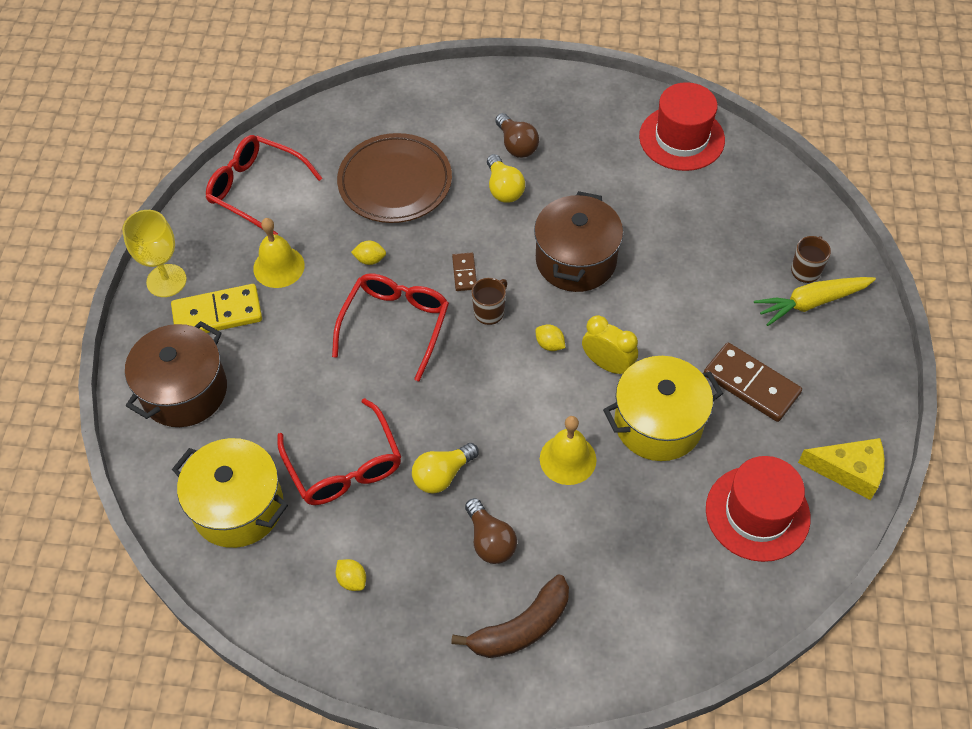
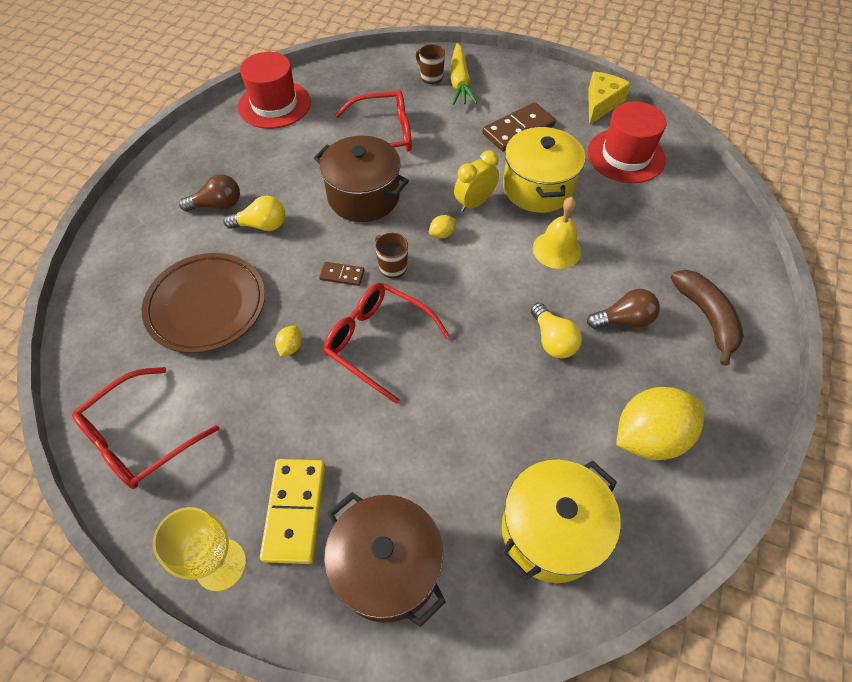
camera: 75 degrees left, 0 degrees up
(279, 267) = (259, 434): yellow bell -> none
(344, 466) = (525, 419): red glasses -> red glasses (383, 135)
(352, 580) = (649, 437): yellow lemon -> yellow lemon, size x2.47

